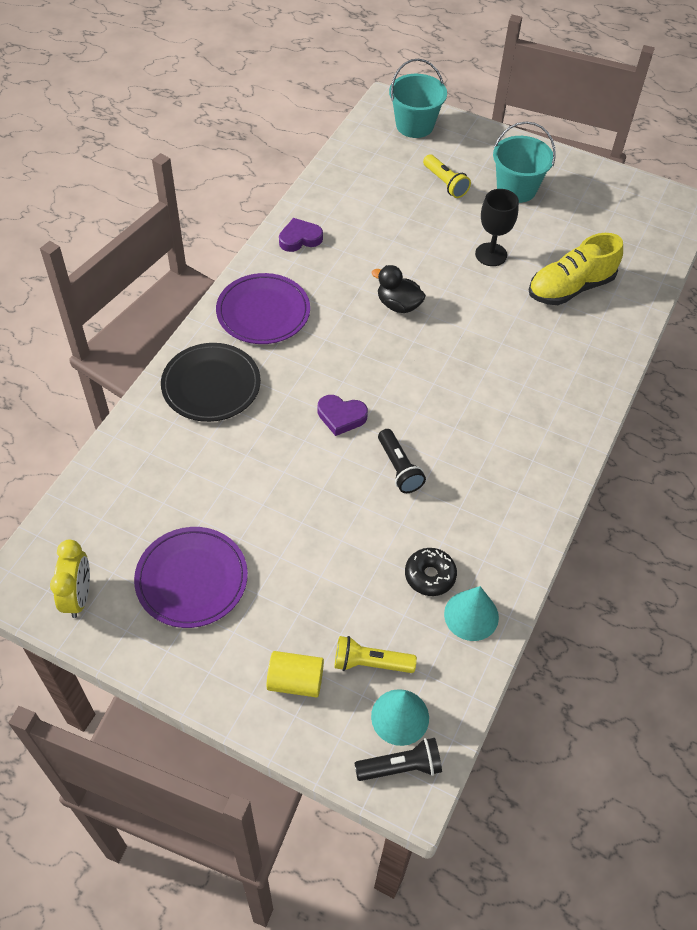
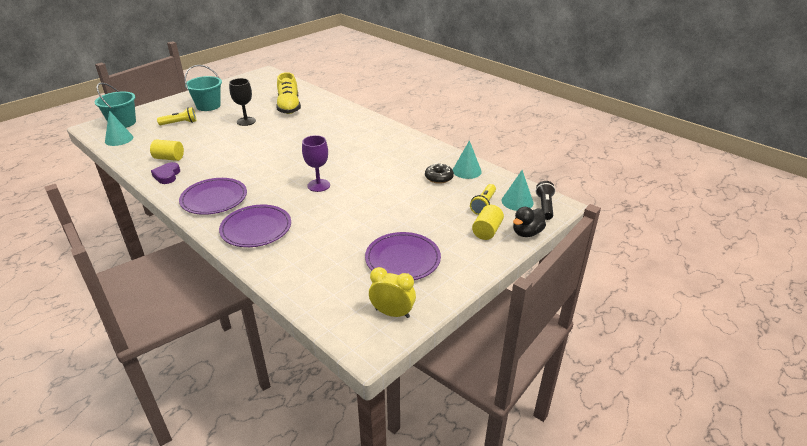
camera: 70 degrees left, 20 degrees down
(211, 385) = (256, 228): black plate -> purple plate
(341, 416) = (318, 185): purple heart -> purple goblet
(343, 219) = (169, 158): none -> yellow cylinder
(369, 145) = (119, 139): none -> turquoise cone
(398, 305) = (254, 153): black duck -> black duck (527, 233)
(399, 468) = (367, 174): black flashlight -> none

